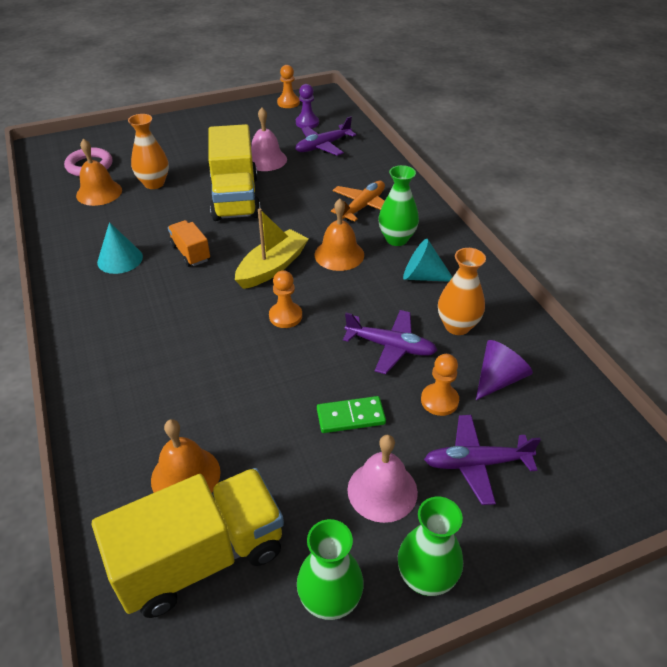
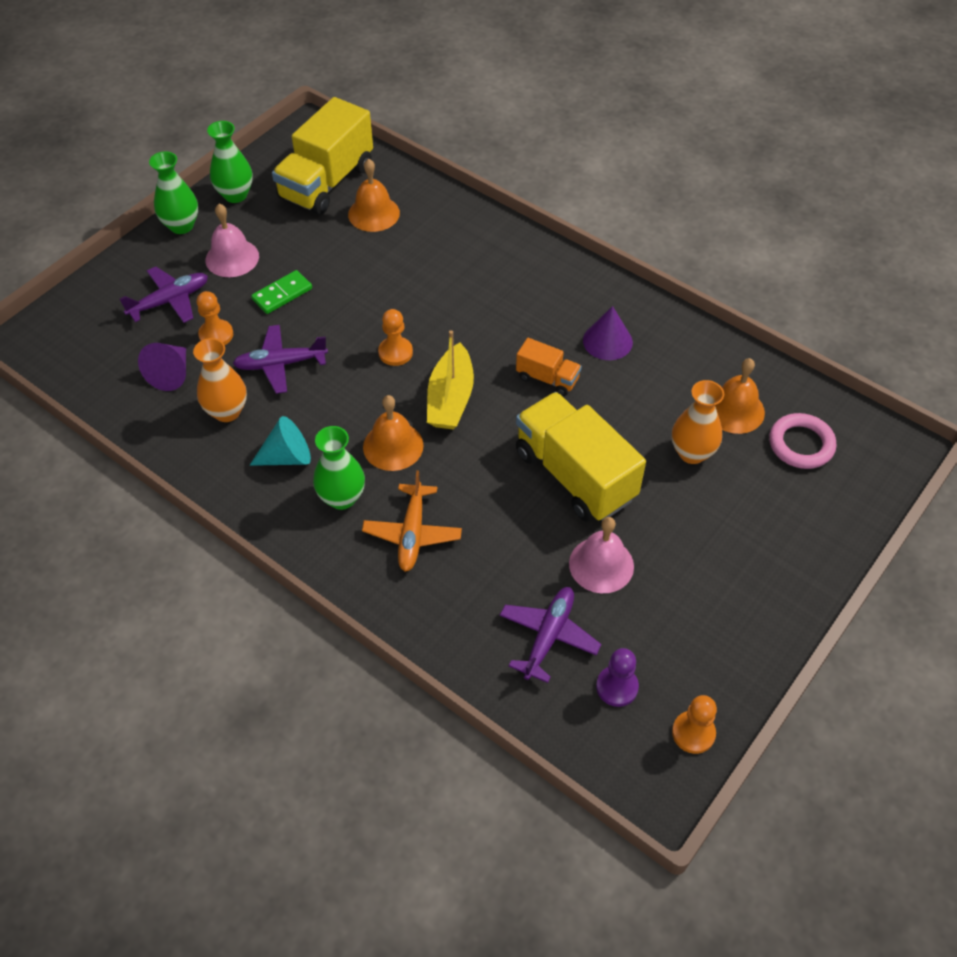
camera: 150 degrees right, 10 degrees up
(120, 259) = (607, 341): turquoise cone -> purple cone

